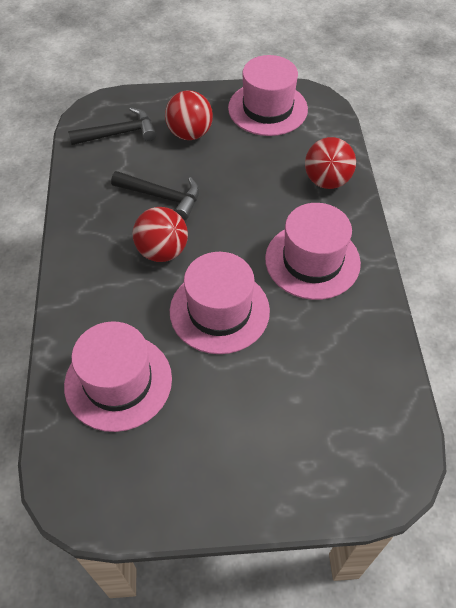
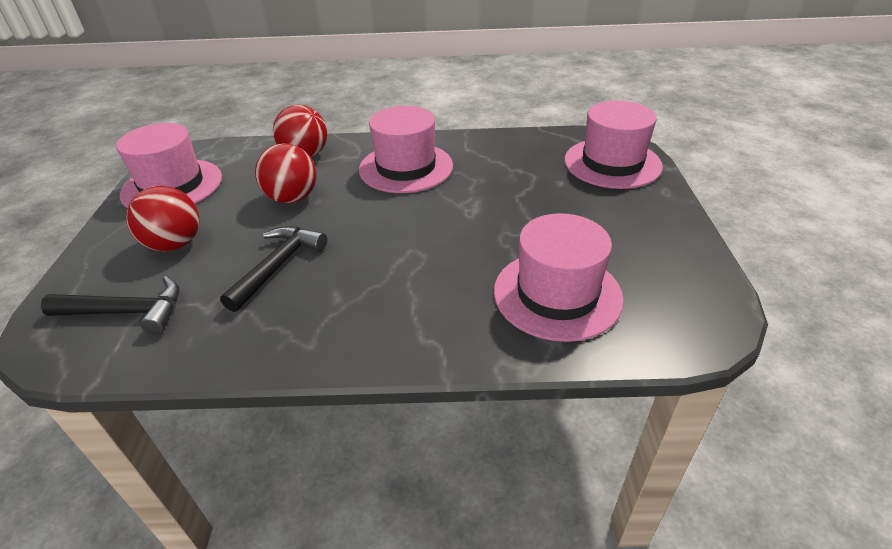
camera: 85 degrees left, 15 degrees down
(119, 133) = (127, 312): black hammer -> black hammer turned 105 degrees clockwise
(162, 251) = (370, 264): red ball -> red ball (292, 198)
(219, 311) = (461, 222): pink hat -> pink hat (612, 163)

